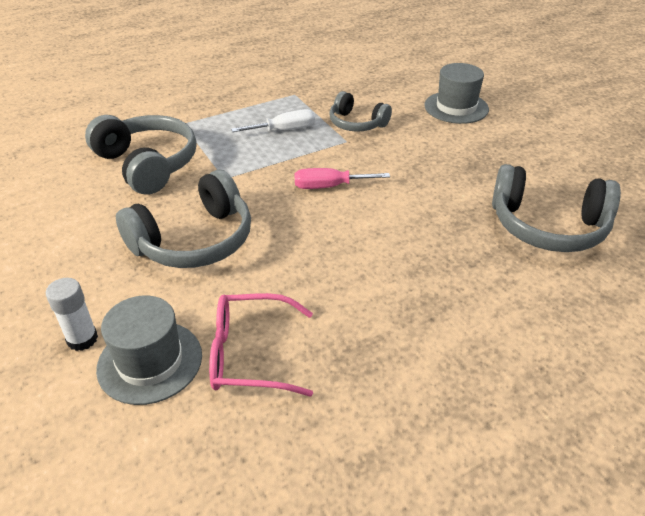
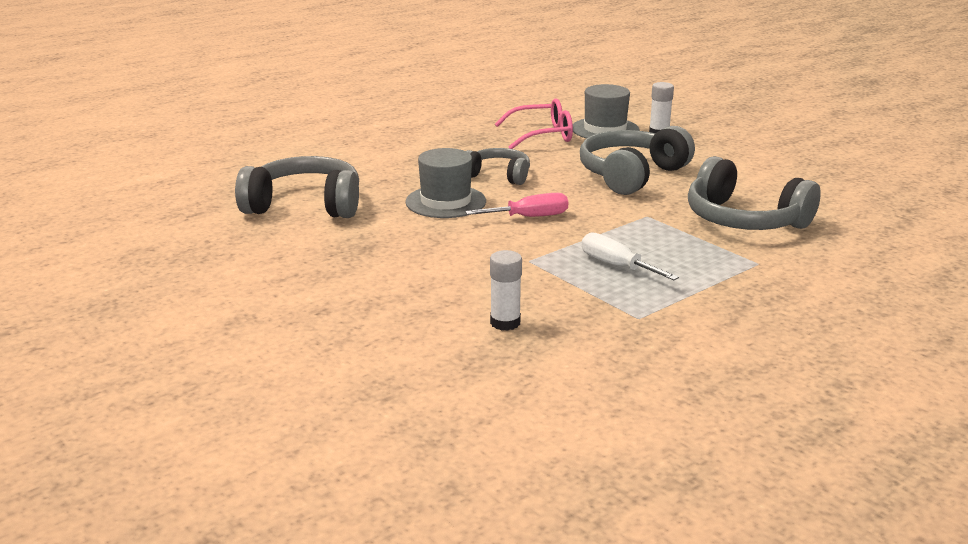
camera: 170 degrees right, 15 degrees down
(284, 130) = (616, 266): white screwdriver -> white screwdriver turned 75 degrees clockwise
(357, 123) = (523, 282): grey headphones -> grey headphones (498, 175)
(376, 98) = (505, 322): none -> white glue stick
(456, 107) = (377, 318): grey hat -> grey hat (445, 202)

